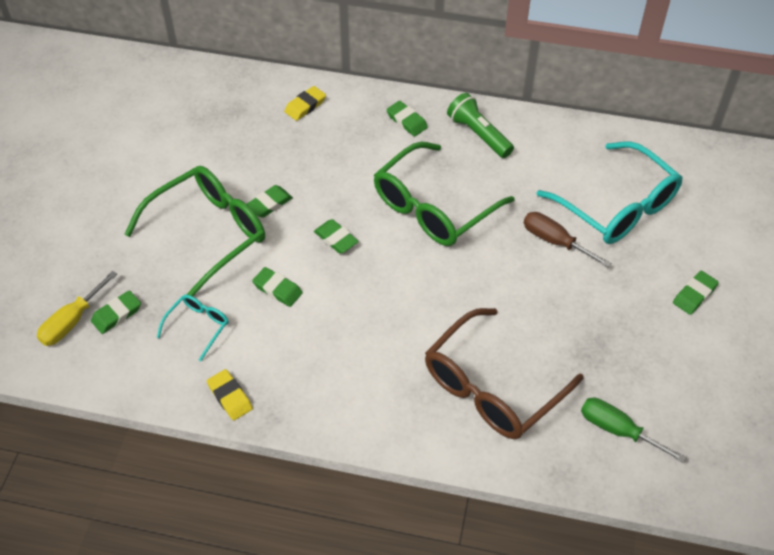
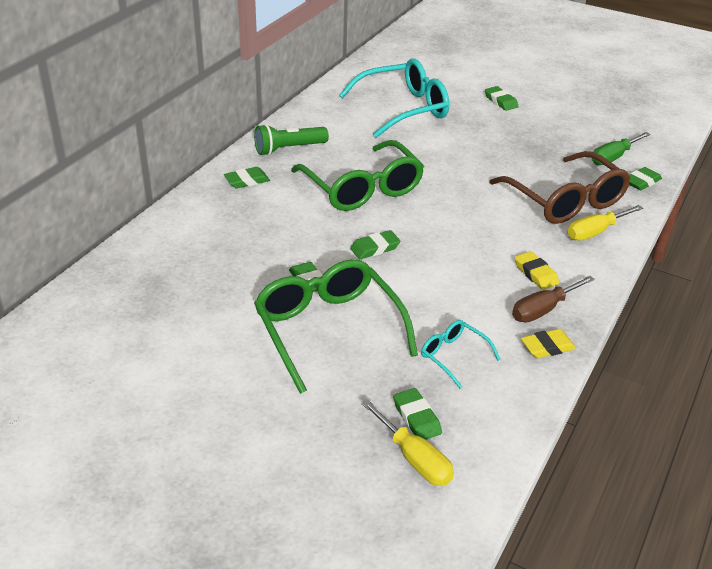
camera: 75 degrees left, 15 degrees down
(277, 289) = (423, 294): green eraser -> green eraser (641, 182)
(305, 106) = (183, 234): yellow eraser -> yellow eraser (536, 273)
(440, 422) = (595, 232): none -> yellow screwdriver
(555, 241) = (427, 141): brown screwdriver -> brown screwdriver (543, 310)

